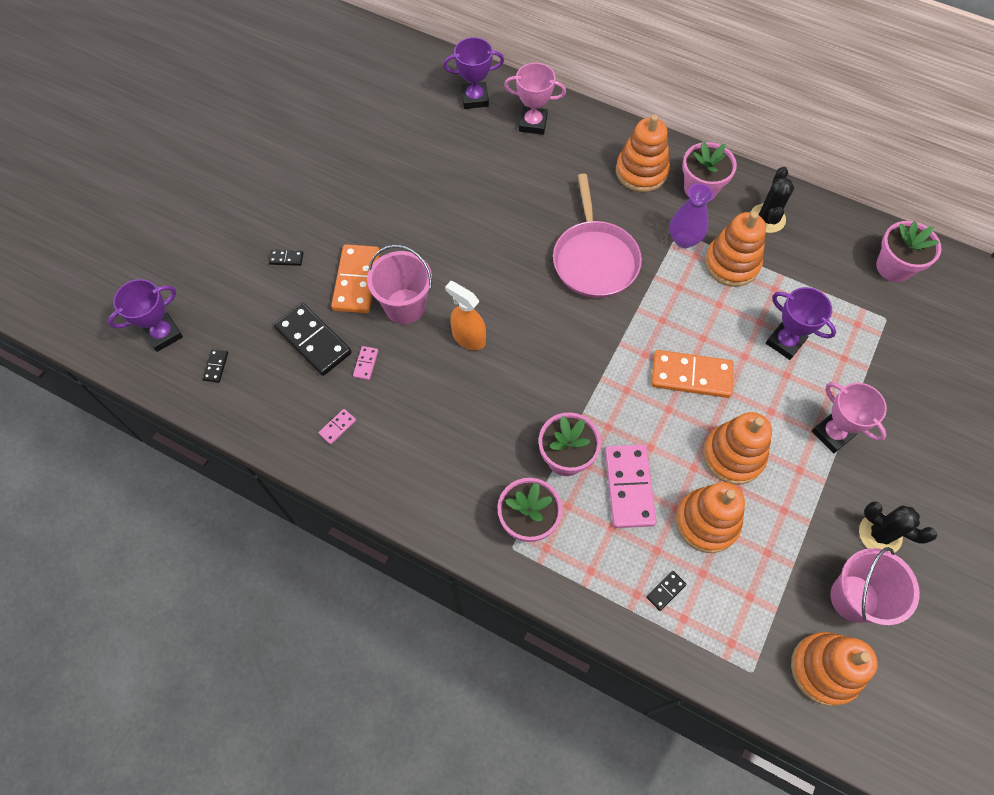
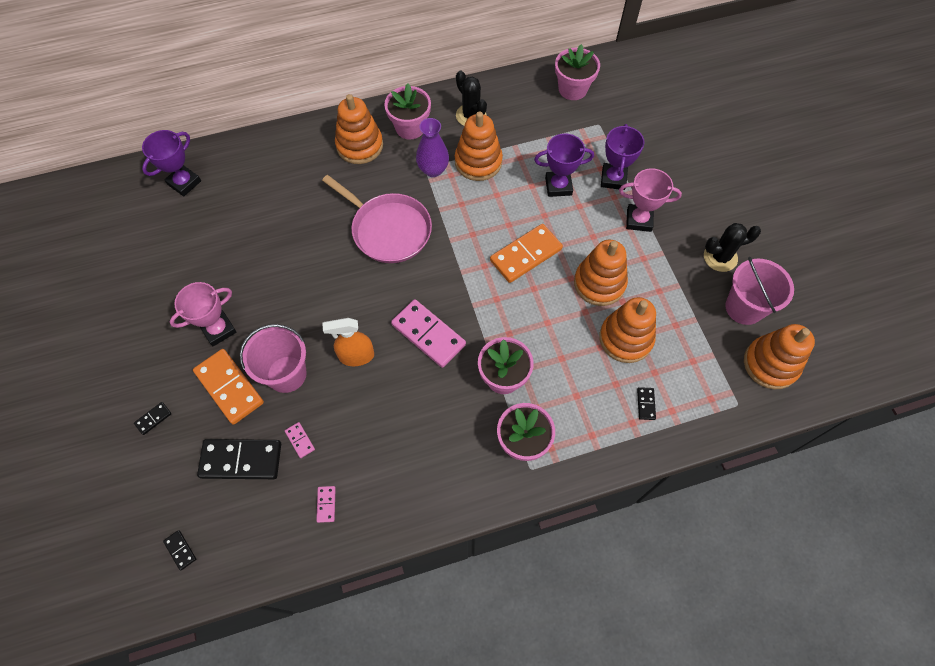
camera: 45 degrees left, 0 degrees up
(163, 334) = (106, 567): purple trophy -> purple trophy (613, 179)
(533, 123) = (248, 169): pink trophy -> pink trophy (218, 329)
(629, 487) = (560, 360): pink domino -> pink domino (428, 335)

